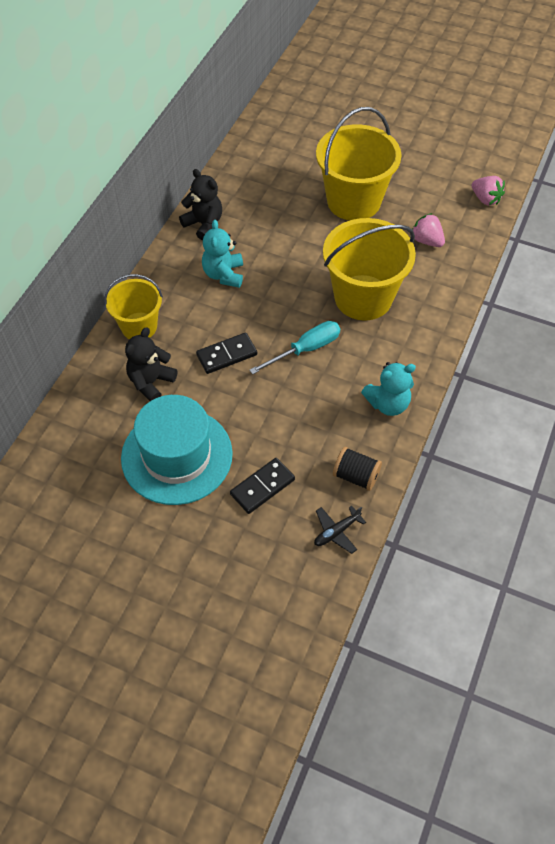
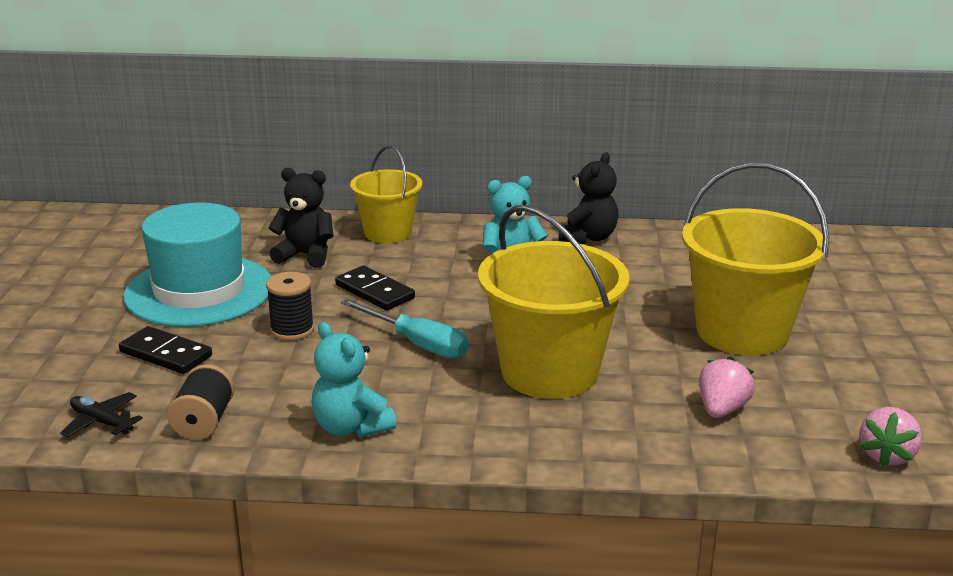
camera: 70 degrees right, 30 degrees down
(259, 410) = (292, 330): none -> black spool

